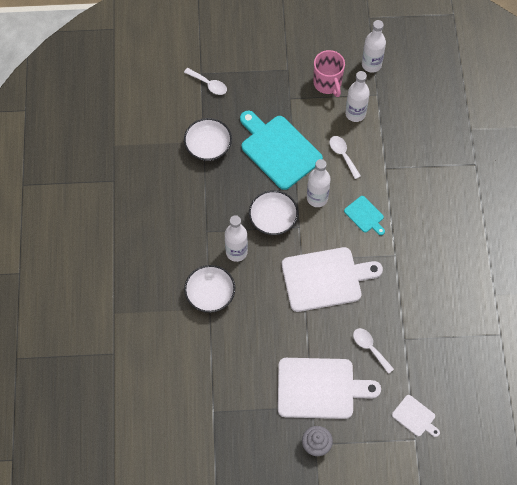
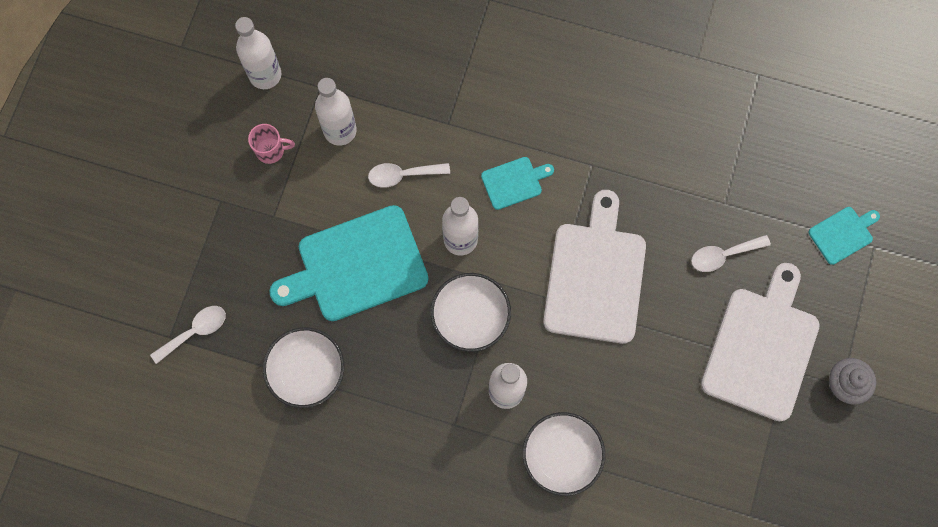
camera: 70 degrees left, 10 degrees up
(327, 83) = (271, 150): pink mug -> pink mug, size x0.61
(415, 417) = (843, 234): white cutting board -> turquoise cutting board

